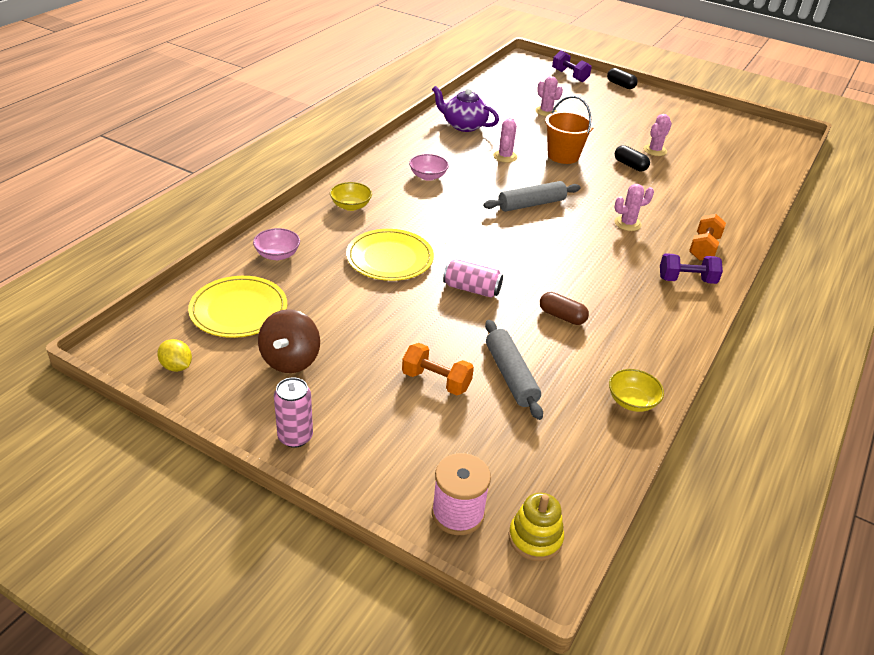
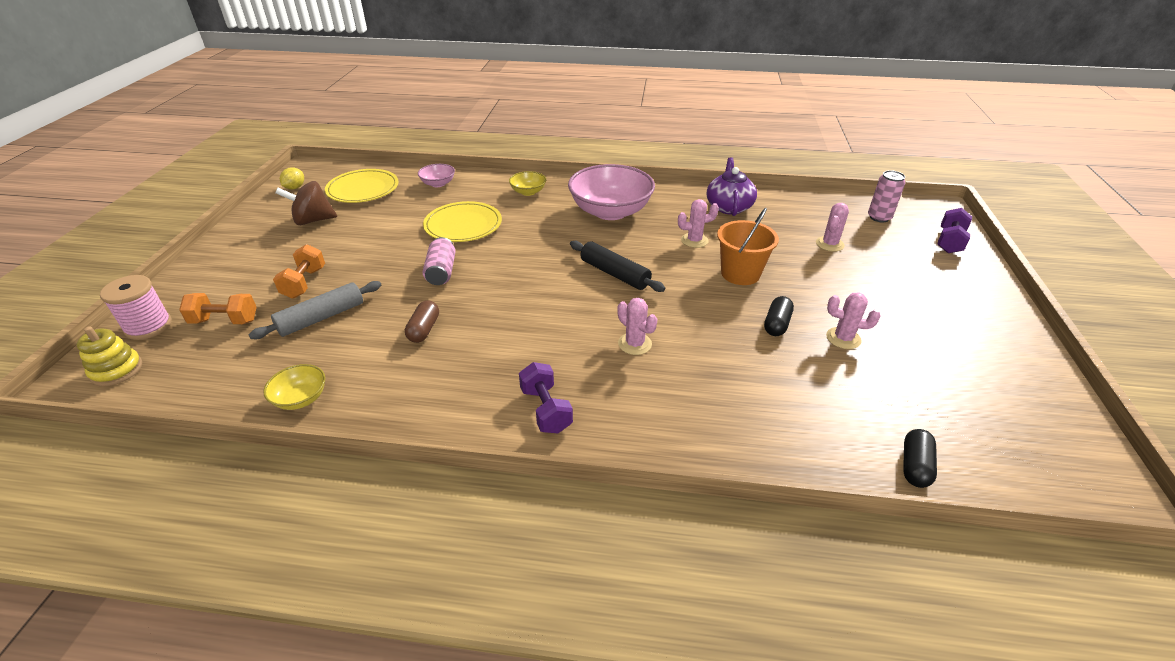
camera: 70 degrees right, 0 degrees up
(295, 437) = (230, 243): pink can -> pink can (879, 217)
(428, 176) = (610, 211): pink bowl -> pink bowl, size x2.16
(531, 204) = (614, 274): grey rolling pin -> black rolling pin
(620, 85) = (991, 282): black capsule -> black capsule (915, 466)
(704, 248) = (631, 416): orange dumbbell -> orange dumbbell (225, 321)

